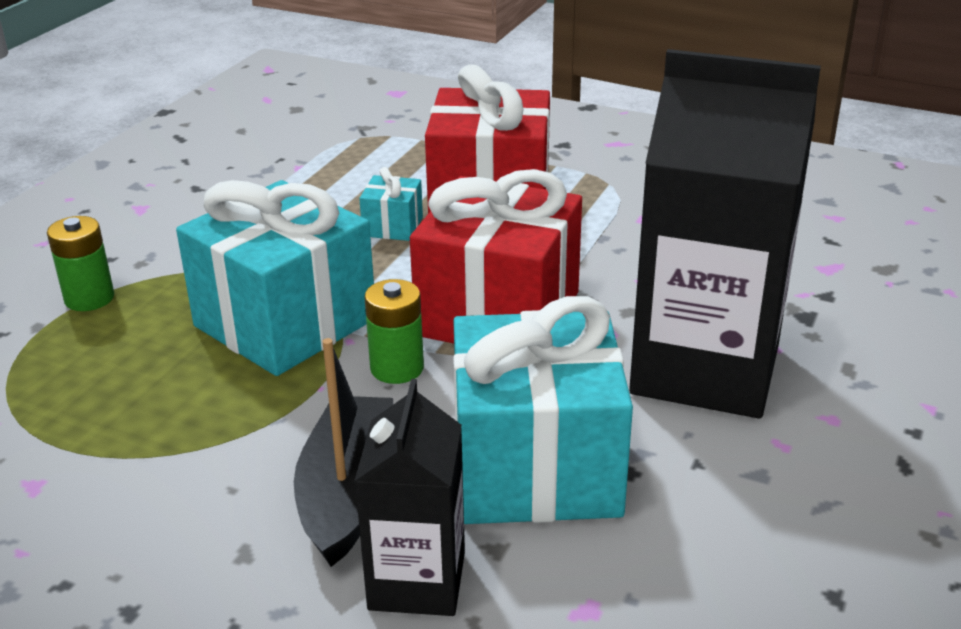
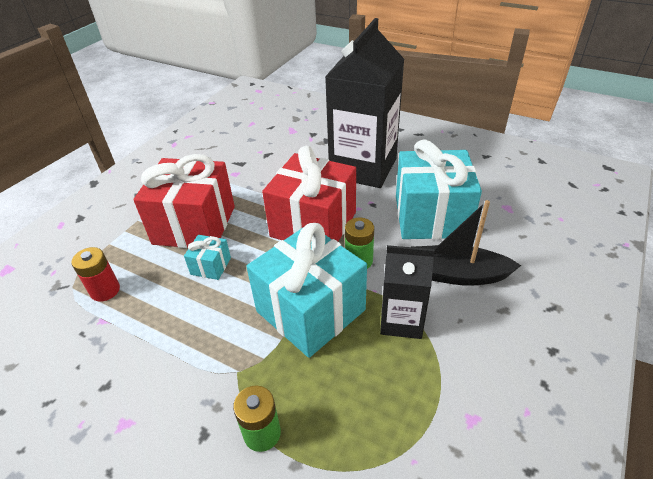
camera: 85 degrees left, 10 degrees up
(351, 158) = (105, 290): none -> red battery
(417, 581) = (506, 251): black carton -> black carton (401, 320)

